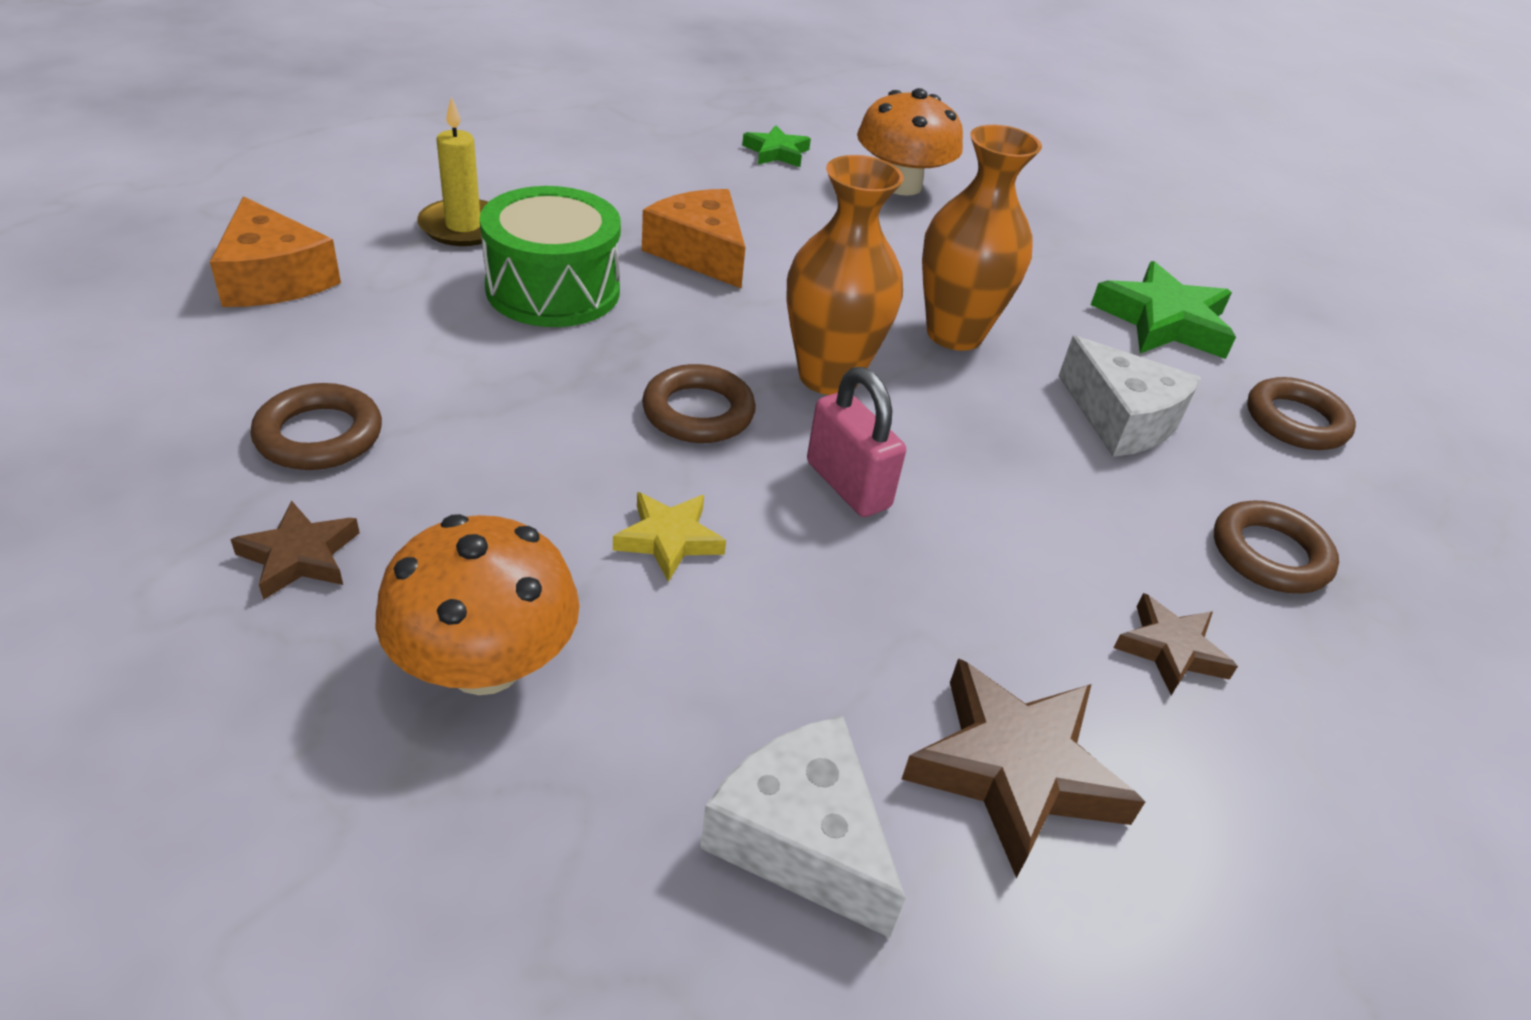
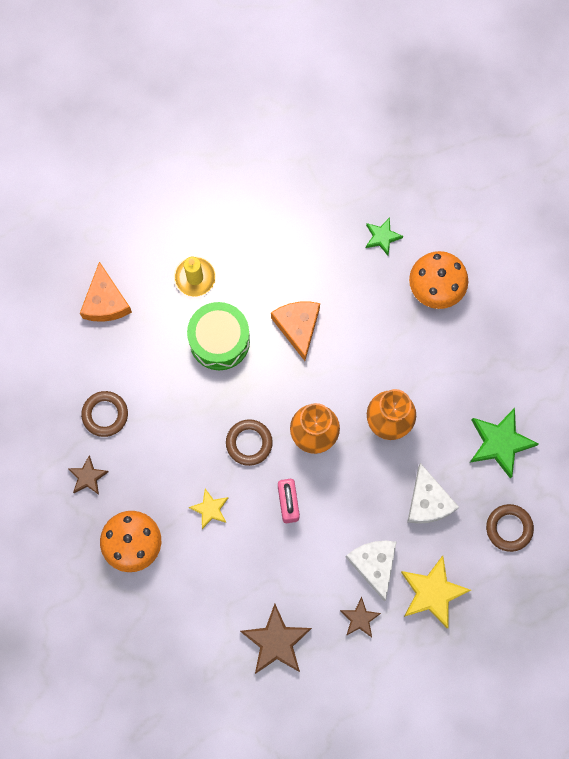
camera: 30 degrees right, 35 degrees up
(801, 837) = (201, 638): white cheese -> white cheese (374, 564)
(1269, 554) = (432, 592): brown ring -> yellow star

